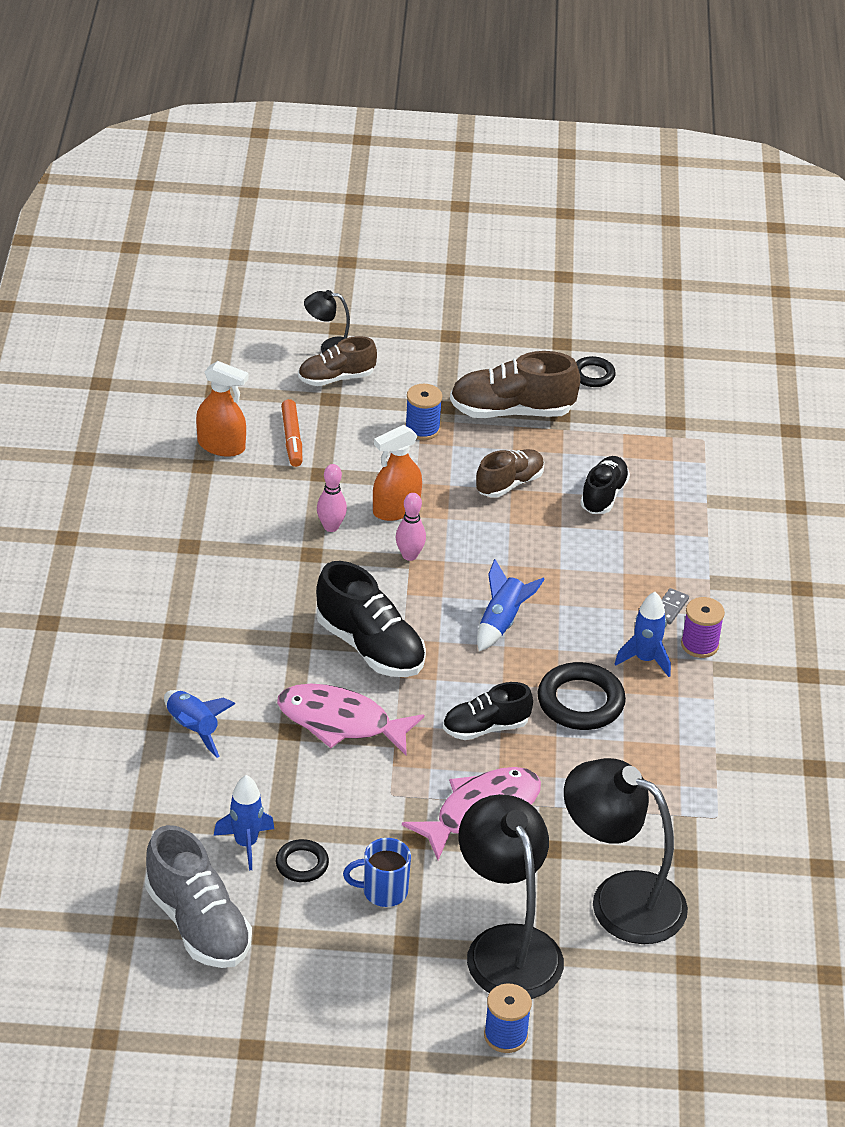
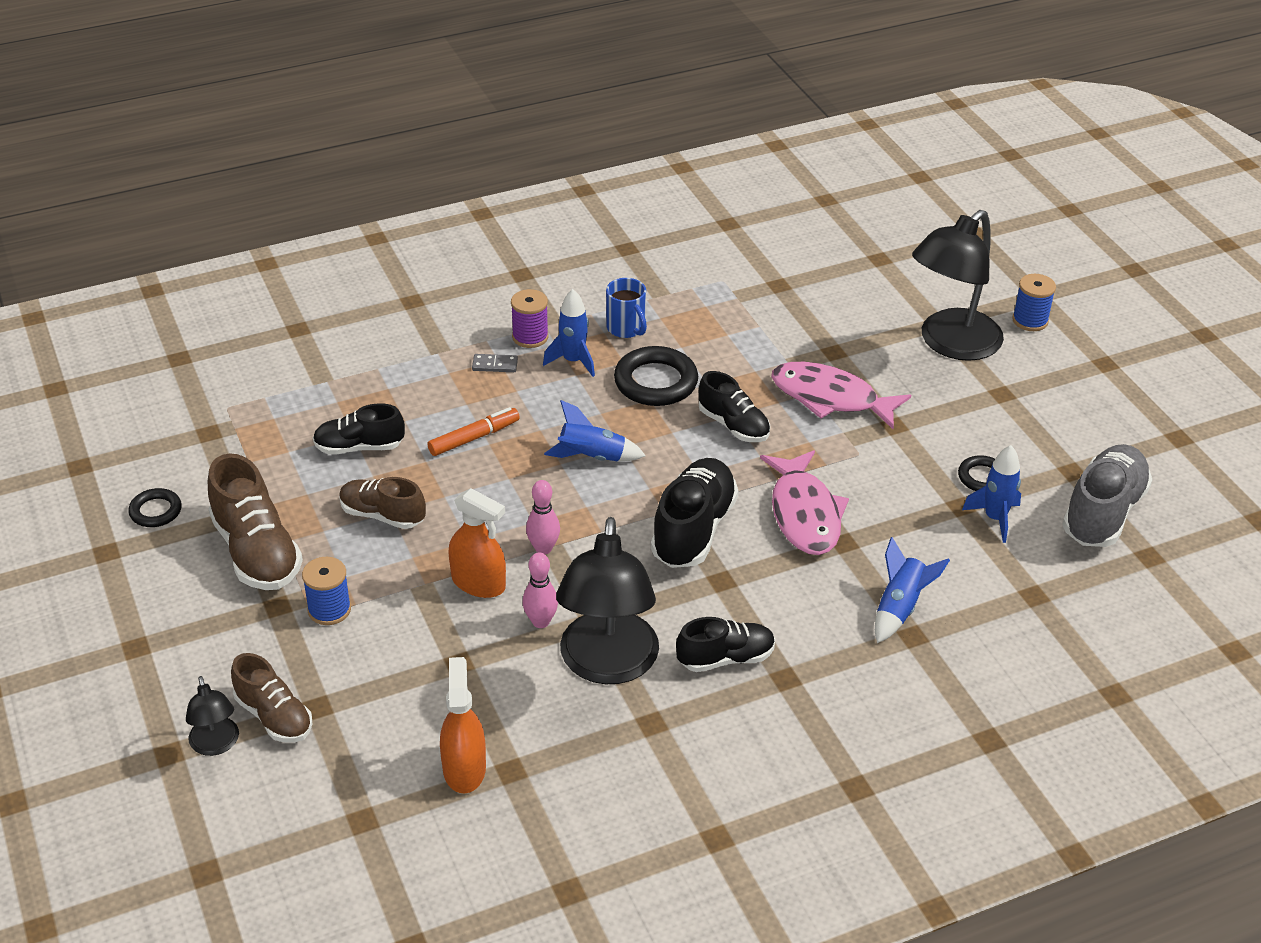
camera: 115 degrees left, 0 degrees up
(219, 607) = (725, 658): none -> black shoe
(292, 438) = (412, 711): orange marker -> orange marker (473, 438)
(383, 891) = (964, 423): blue mug -> blue mug (626, 328)
(620, 899) = (850, 304): black lamp -> black lamp (607, 665)

